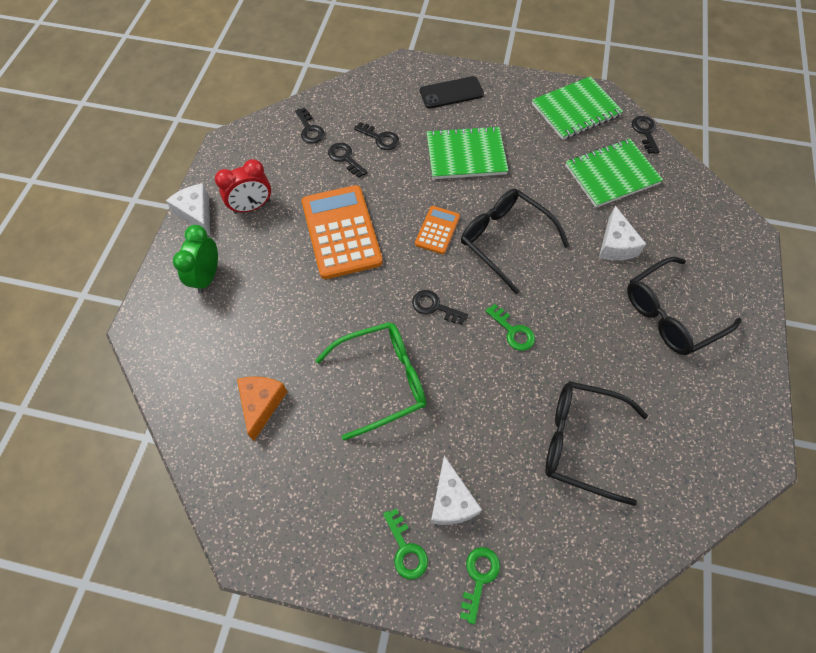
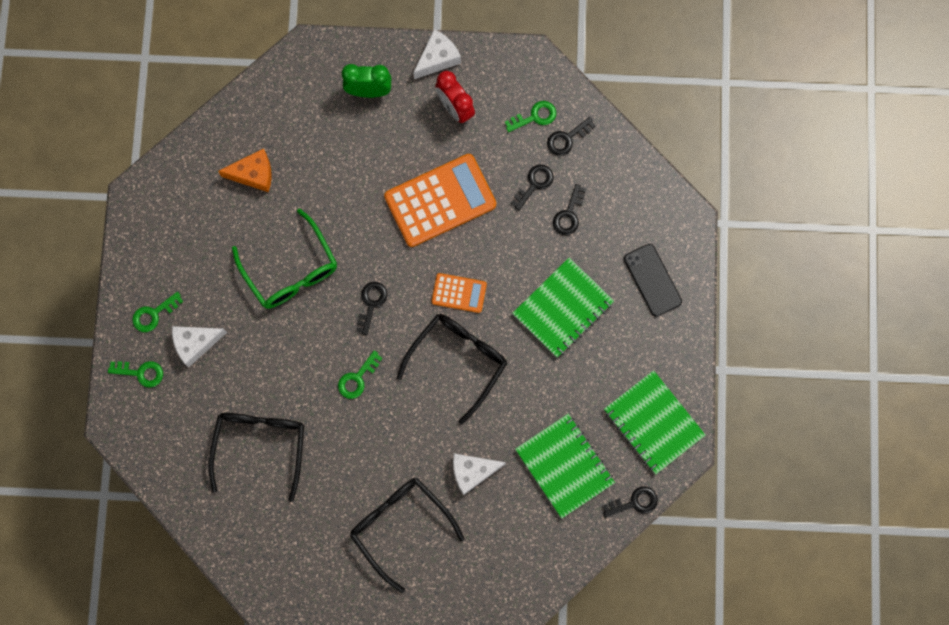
camera: 80 degrees right, 15 degrees up
(281, 149) = (535, 116): none -> green key
(466, 155) = (562, 308): green notebook -> green notebook turned 60 degrees clockwise

